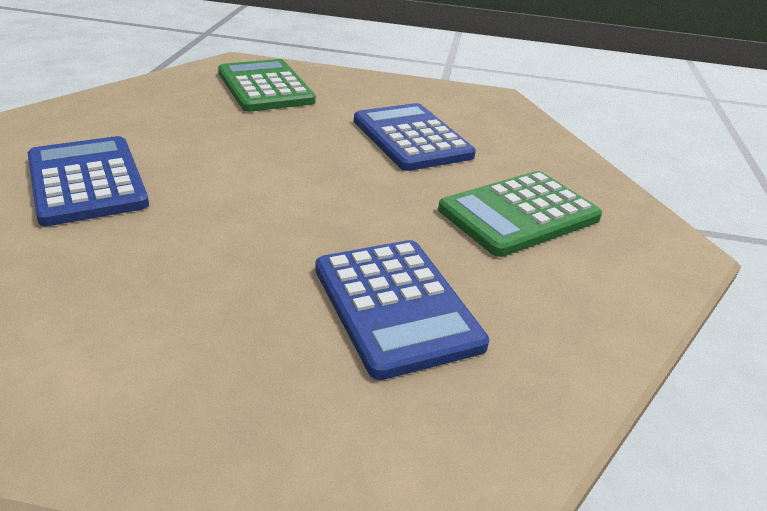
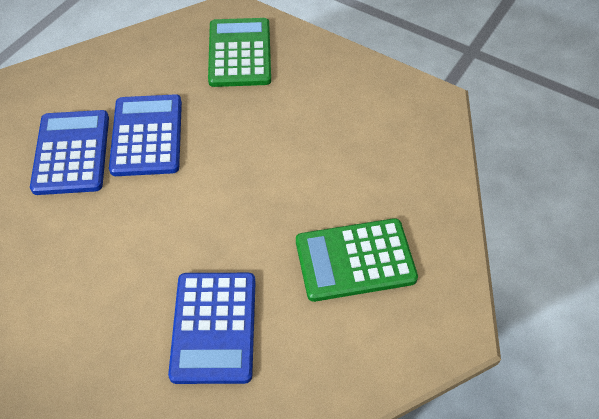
camera: 25 degrees right, 20 degrees up
(412, 138) = (325, 147): blue calculator -> blue calculator (147, 136)

